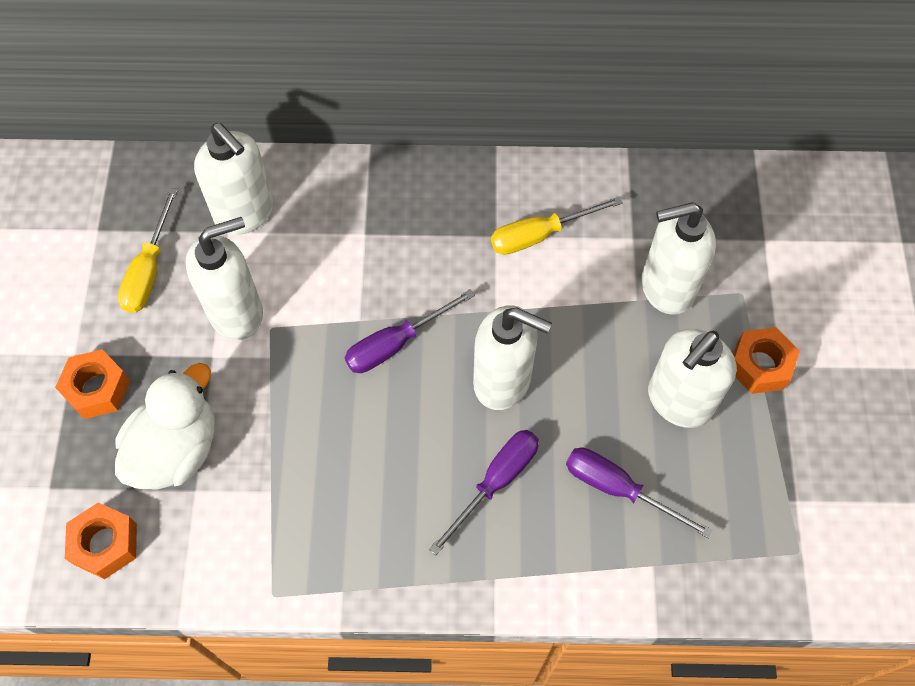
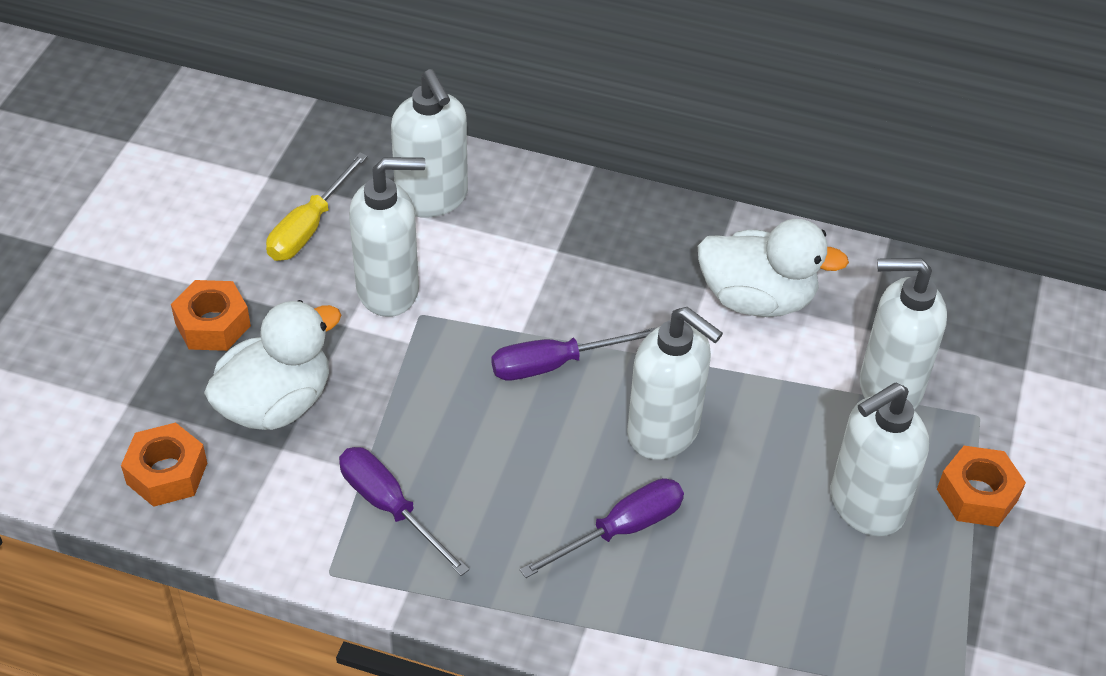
camera: 15 degrees right, 15 degrees down
(540, 235) = (757, 299): yellow screwdriver -> white duck
(618, 489) = (762, 575): purple screwdriver -> purple screwdriver (390, 507)

